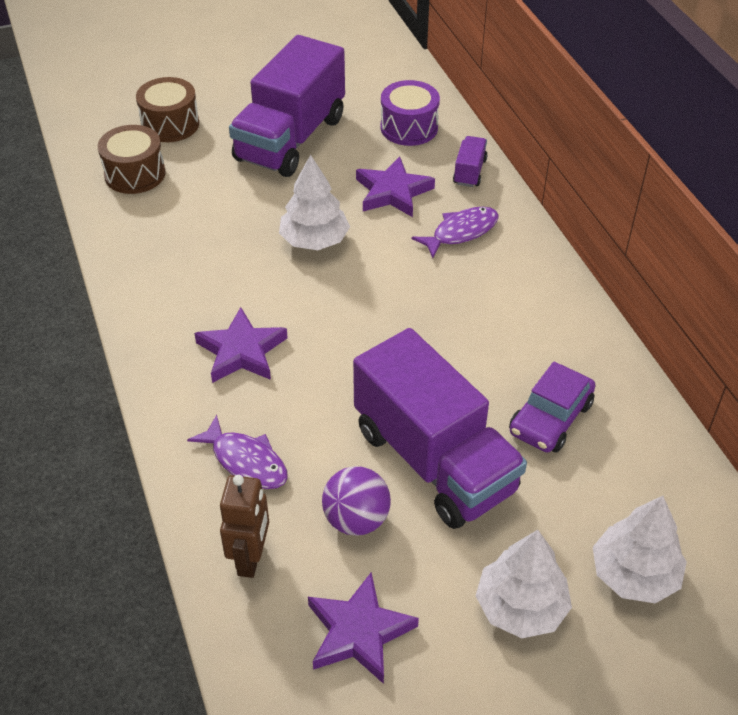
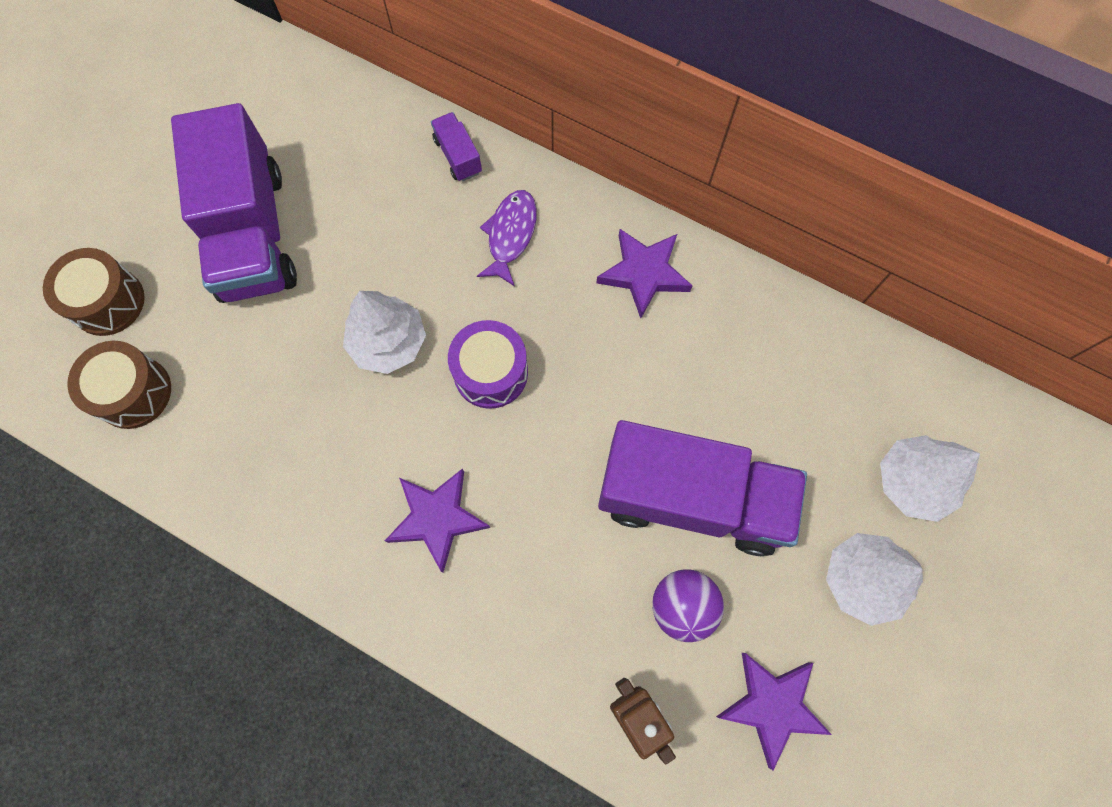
camera: 40 degrees left, 25 degrees up
(246, 461) = (546, 627): purple fish -> none
(393, 192) = (409, 231): purple star -> purple star (644, 273)
(409, 128) = (355, 139): purple drum -> purple drum (490, 372)
(550, 418) = (743, 383): purple car -> none

